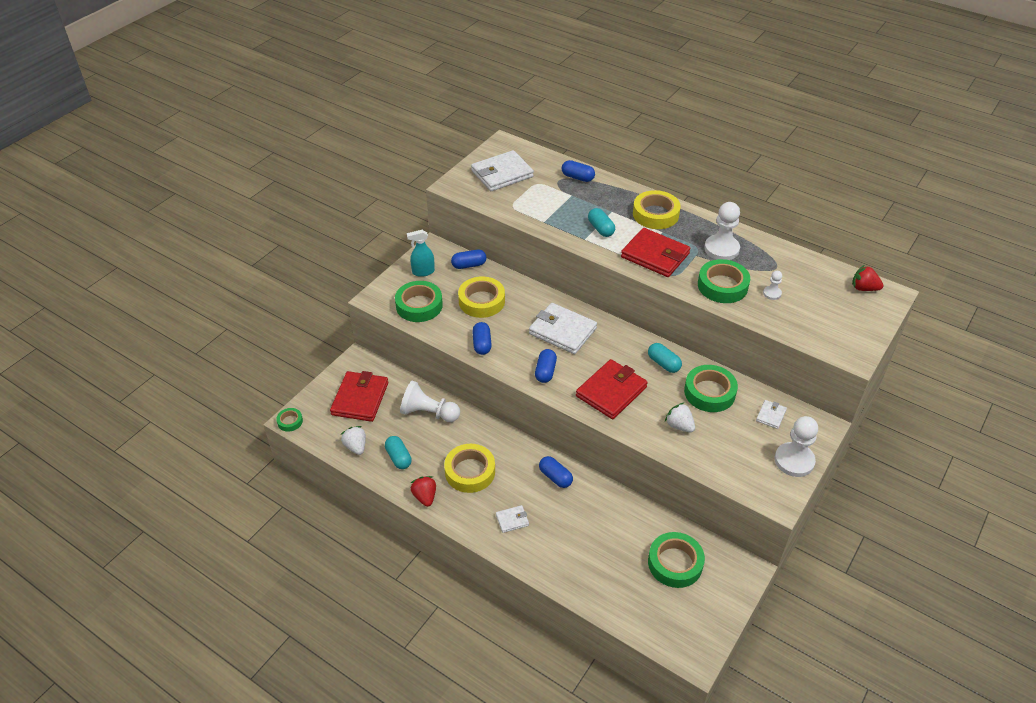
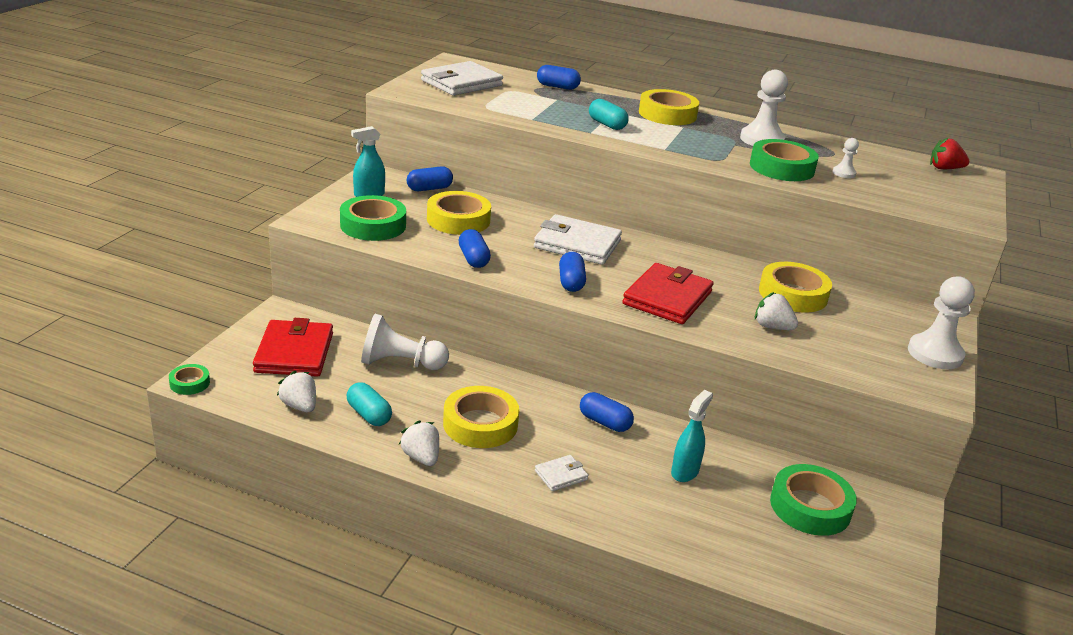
camera: 15 degrees left, 15 degrees down
(425, 497) = (421, 457): red strawberry -> white strawberry
(597, 525) = (685, 472): none -> turquoise spray bottle
(655, 255) = (685, 145): red wallet -> none
(663, 363) = (721, 270): turquoise capsule -> none
(709, 392) = (793, 294): green tape -> yellow tape
(771, 415) = (880, 312): white wallet -> none

